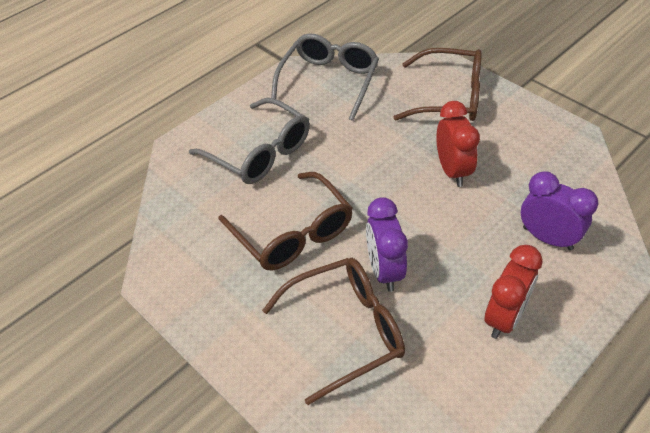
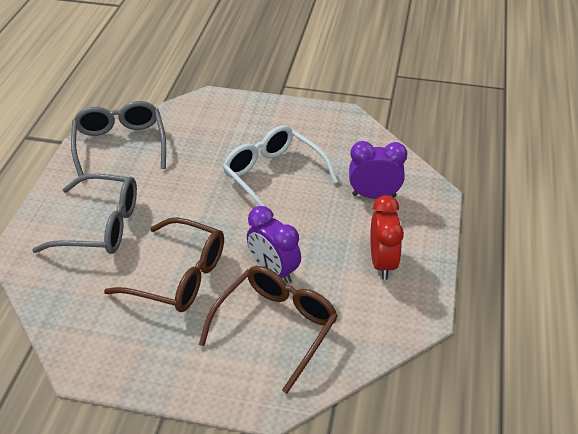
camera: 35 degrees left, 5 degrees down
(449, 97) = (231, 121): brown glasses -> none
(452, 171) = (273, 176): red clock -> white glasses

